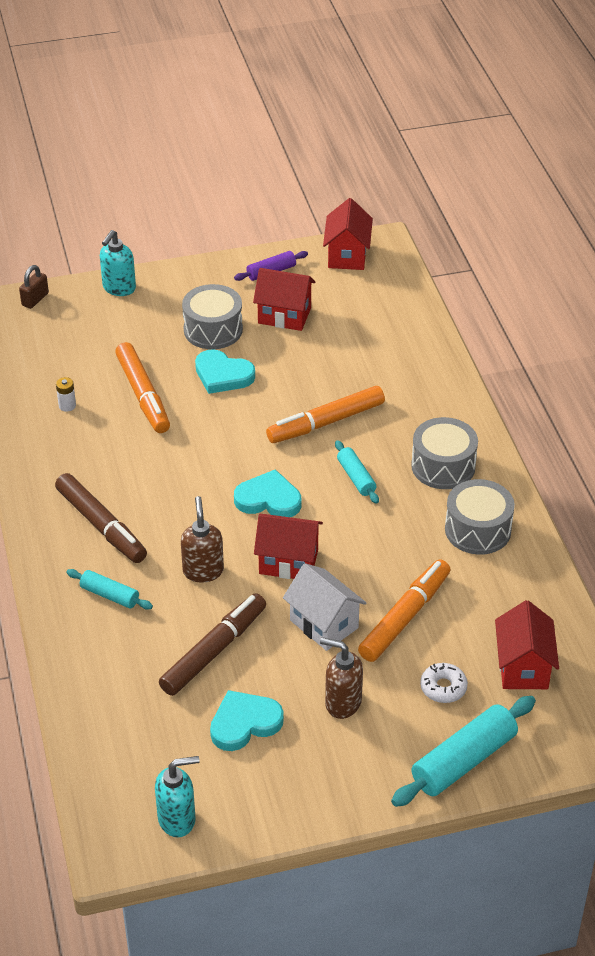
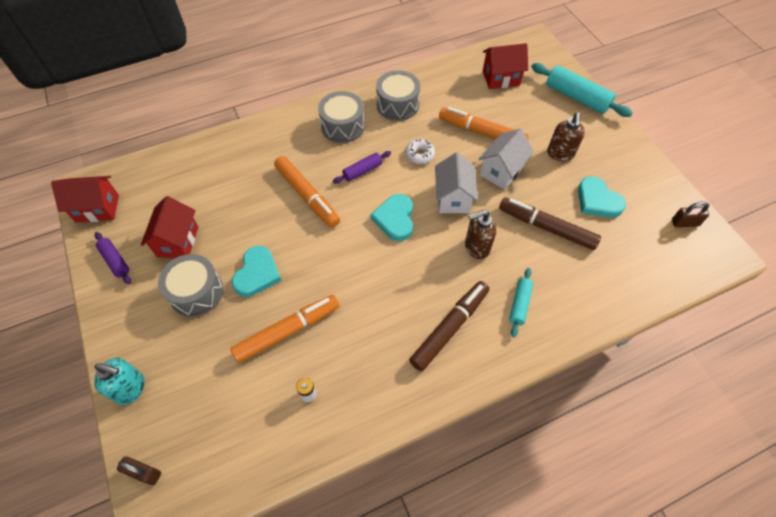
camera: 100 degrees left, 15 degrees up
(177, 819) = (684, 223): turquoise soap dispenser -> brown padlock
(288, 562) = (453, 198): red house -> white house
(356, 477) = (362, 171): turquoise rolling pin -> purple rolling pin
(443, 687) = (529, 110): white donut -> white donut (419, 154)

